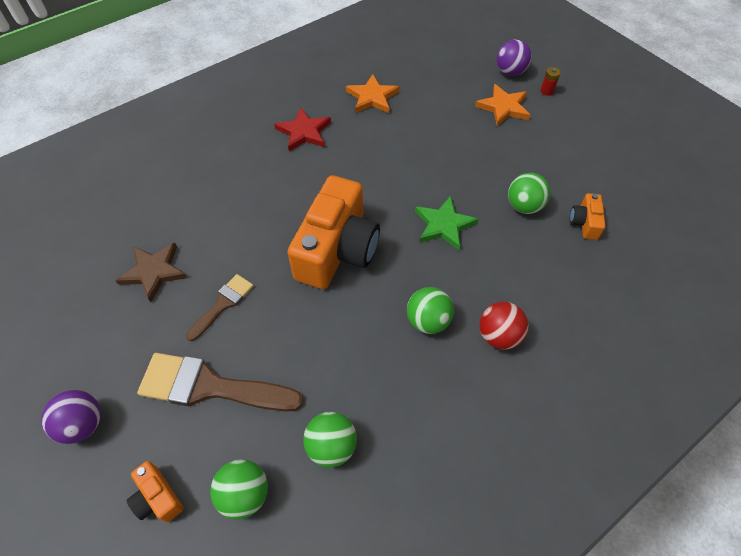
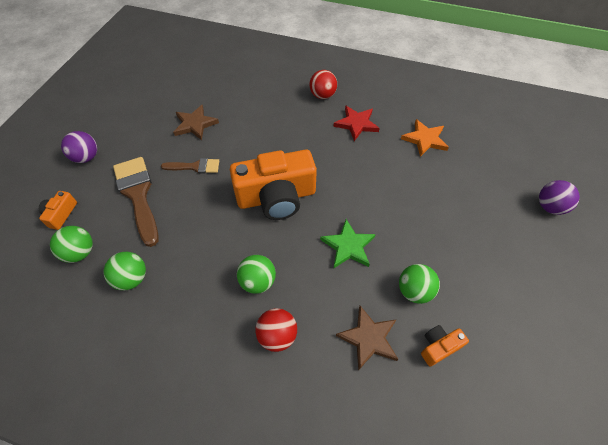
camera: 55 degrees right, 0 degrees up
(236, 134) = (322, 95): none -> red ball
(503, 107) = (504, 223): orange star -> none
(547, 91) = (559, 244): red battery -> none
(547, 266) = (368, 338): none -> brown star

